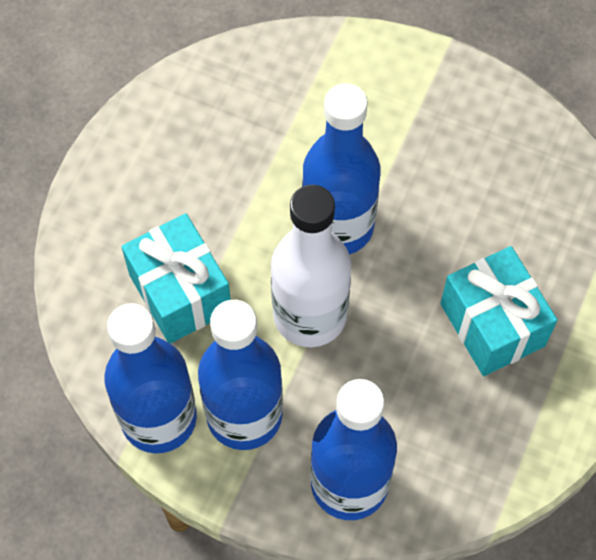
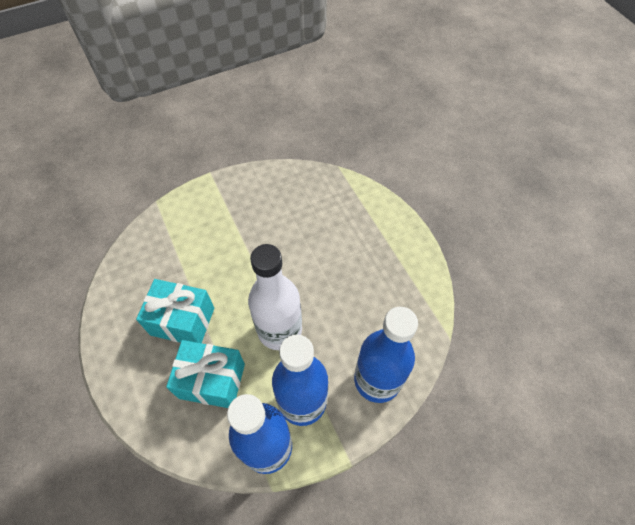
camera: 50 degrees left, 5 degrees down
(338, 226) = (248, 283): blue bottle -> none
(492, 325) = (352, 259): turquoise gift -> turquoise gift (182, 321)

